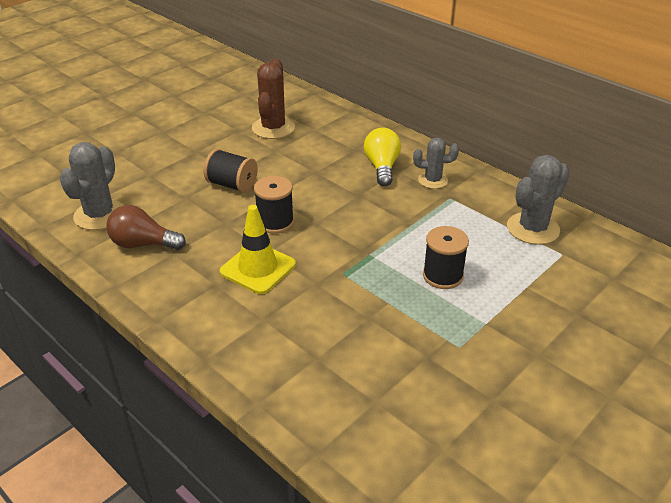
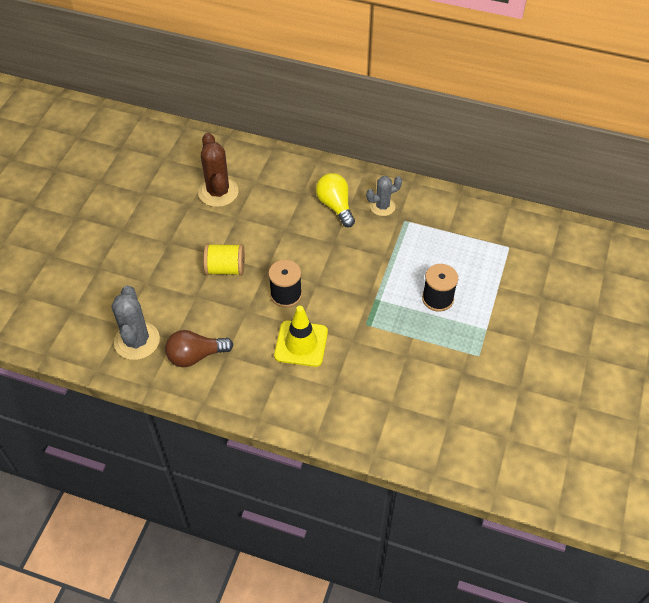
camera: 25 degrees left, 15 degrees up
(232, 185) = (225, 269): black spool -> yellow spool
(533, 229) = (478, 230): grey cactus -> none

